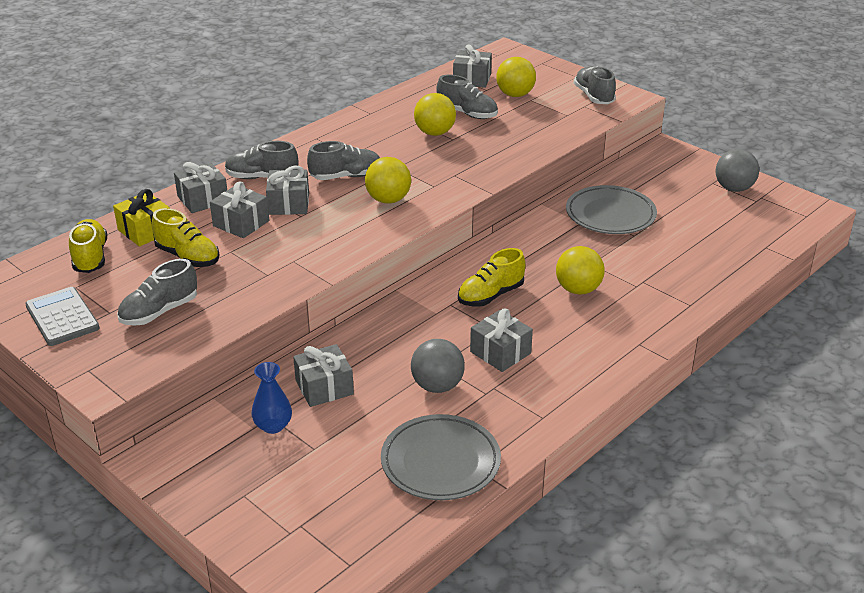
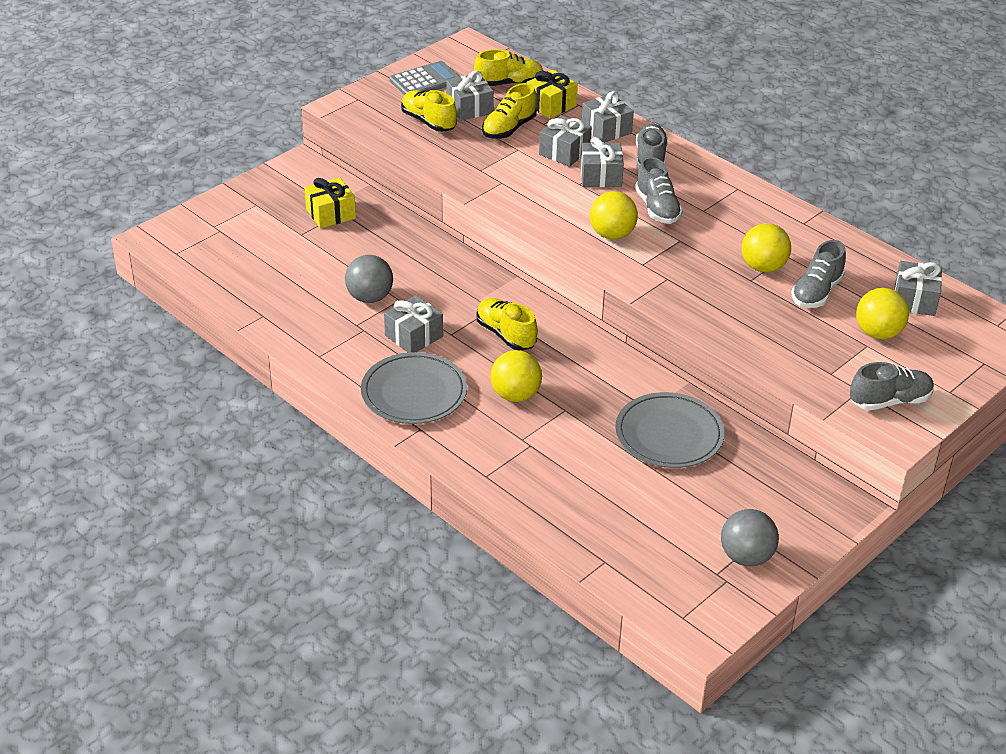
camera: 90 degrees right, 5 degrees up
(159, 312) = (428, 122): grey shoe -> yellow shoe
(273, 426) = (330, 214): blue vase -> yellow gift
(324, 387) = (375, 237): grey gift -> grey gift (469, 108)
(440, 462) = (273, 297): grey plate -> grey plate (414, 393)

